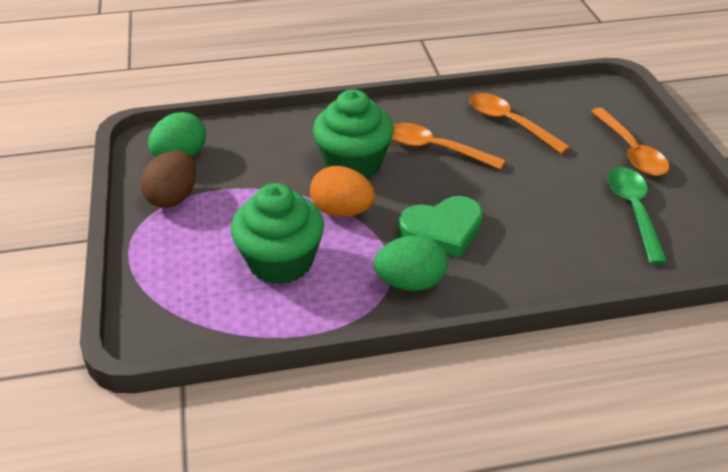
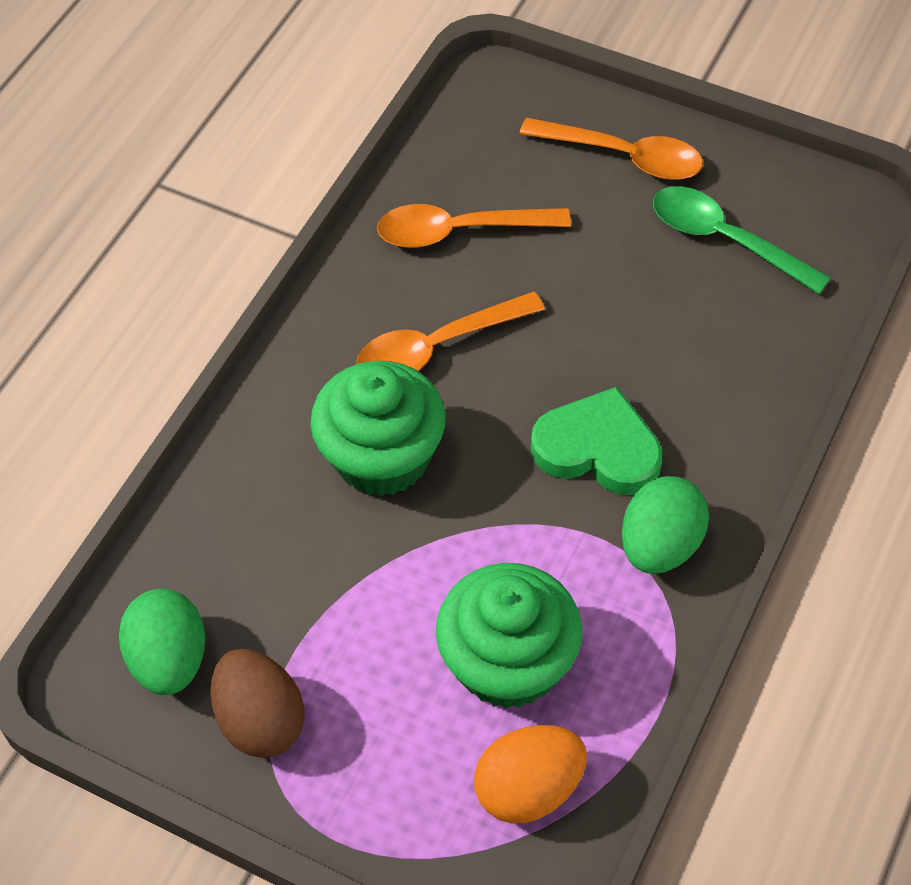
camera: 50 degrees left, 15 degrees up
(342, 211) = (470, 533): orange egg -> orange egg (529, 788)
(442, 230) = (598, 449): green heart -> green heart turned 90 degrees counterclockwise

